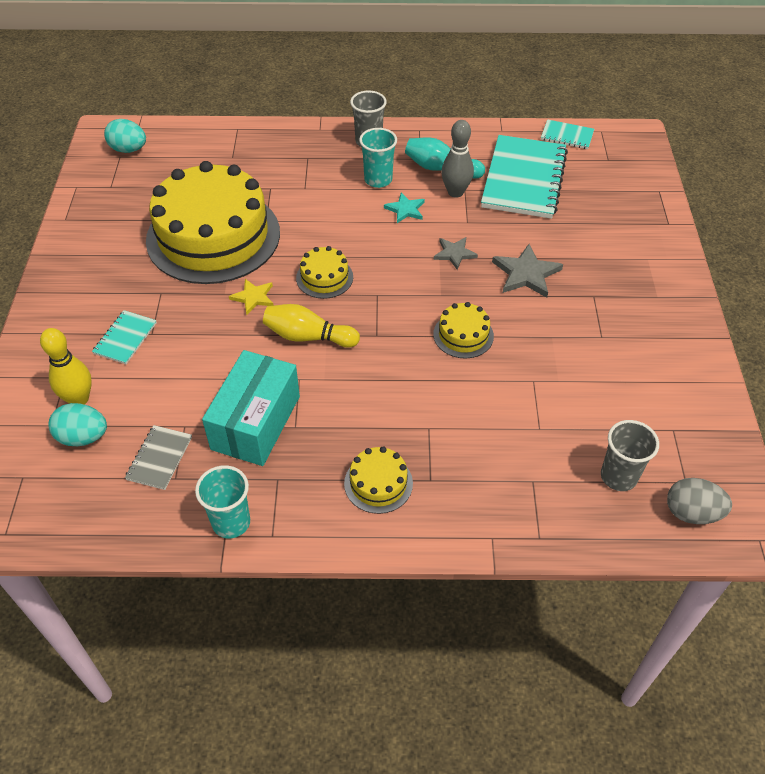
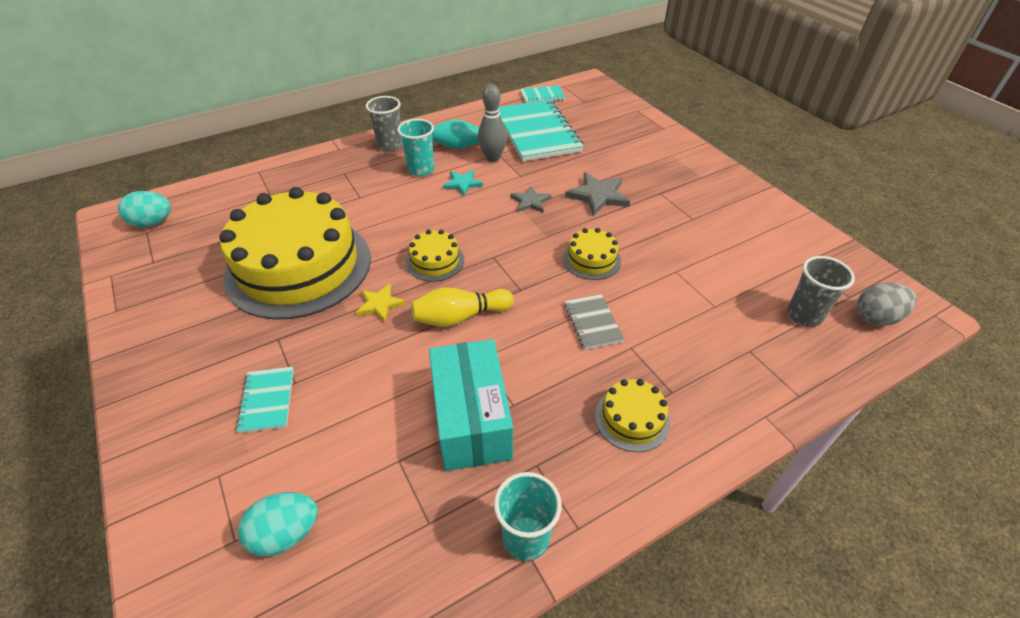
camera: 30 degrees left, 5 degrees down
(79, 399) = (252, 492): yellow bowling pin -> none
(159, 458) = (395, 510): grey notebook -> grey notebook (592, 323)

